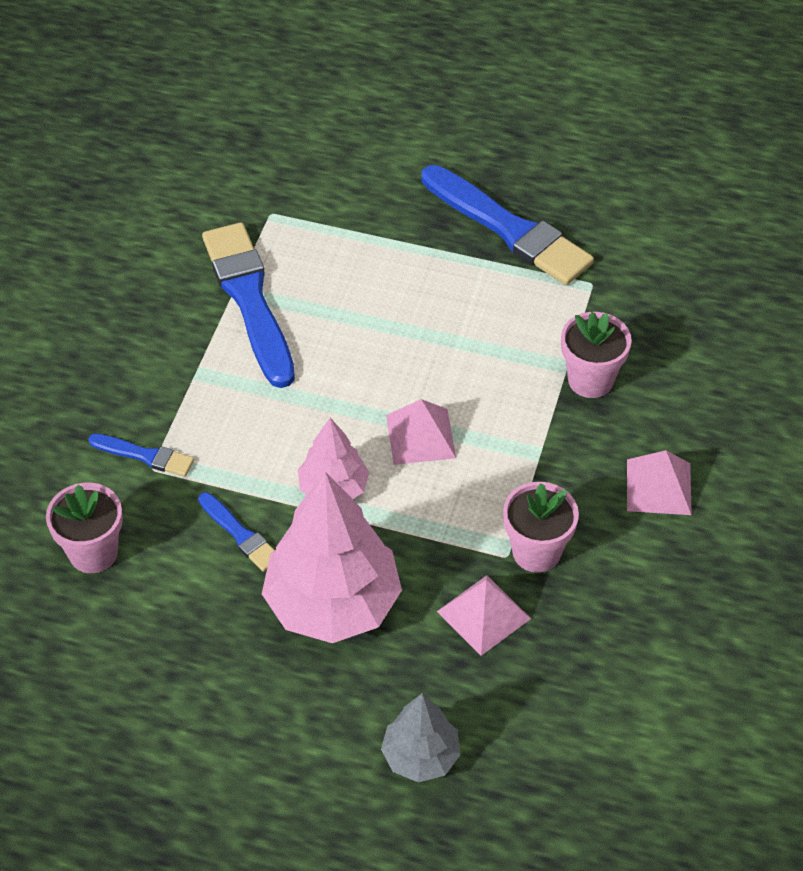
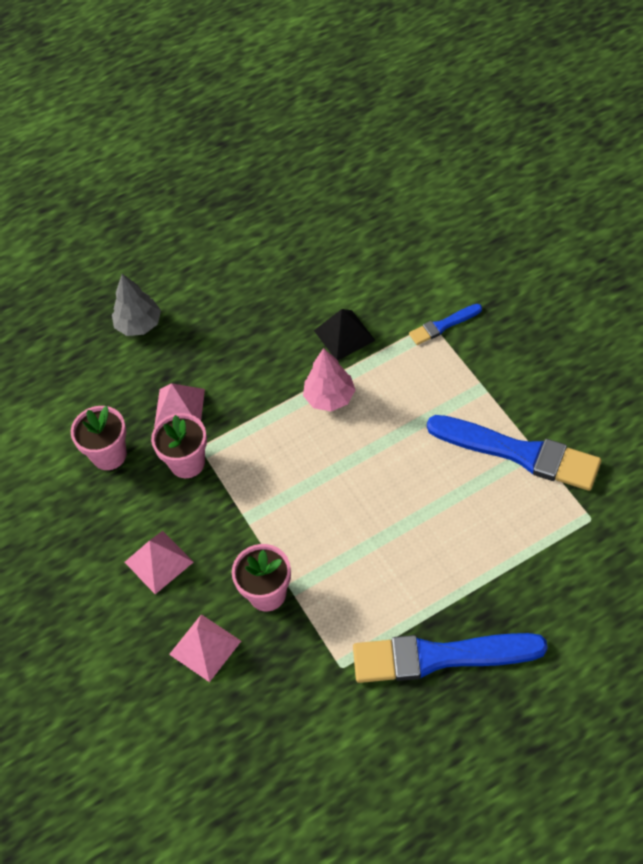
camera: 140 degrees right, 5 degrees up
(93, 553) = (399, 266): pink flower pot -> pink flower pot (109, 455)
(240, 534) = (344, 335): blue brush -> black pyramid
(332, 603) = (259, 347): pink tree -> none
(420, 436) = (321, 466): pink pyramid -> pink pyramid (205, 647)

